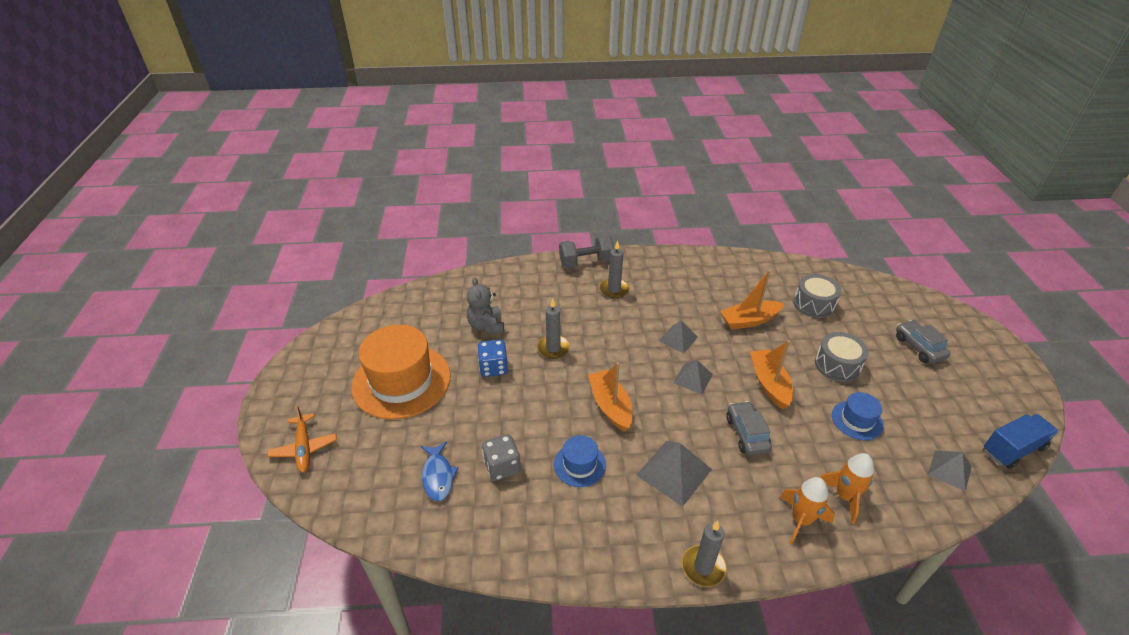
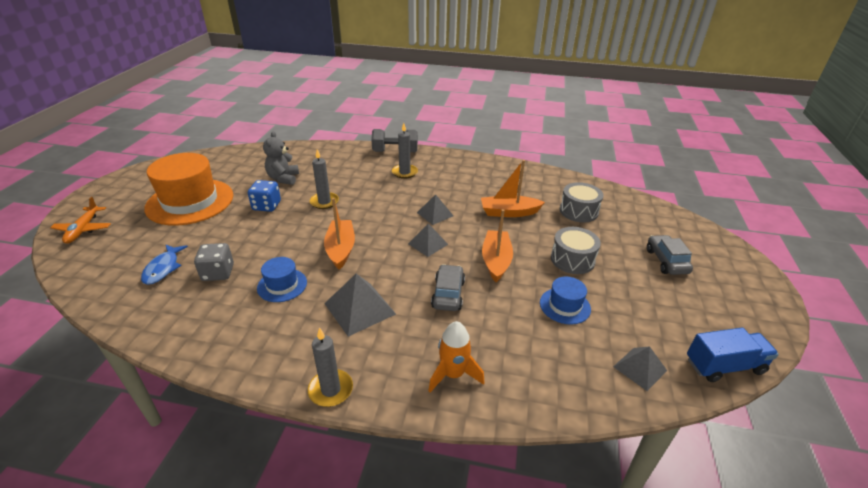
camera: 15 degrees right, 5 degrees down
(845, 496) = (511, 365): orange rocket -> none

